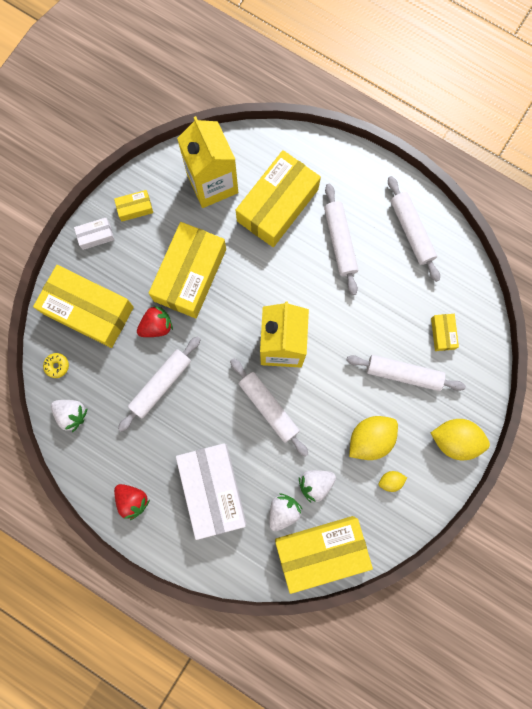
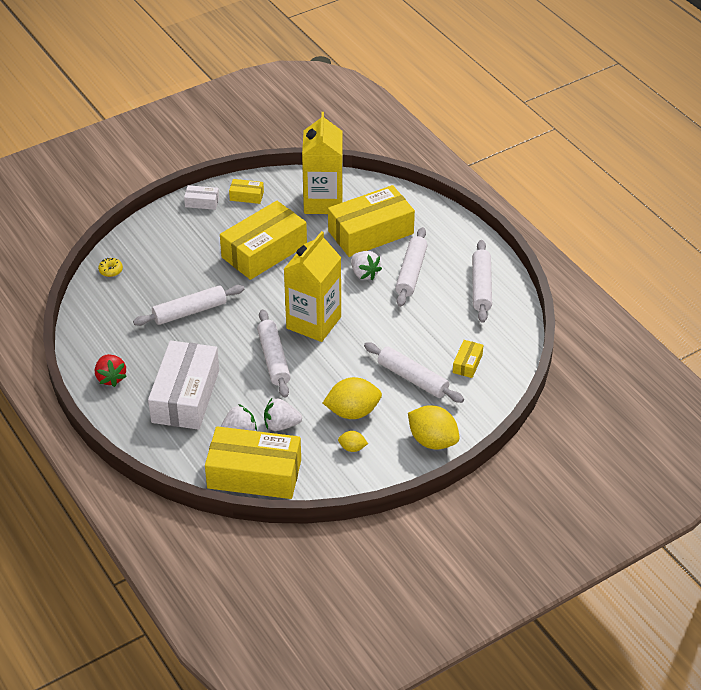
camera: 25 degrees right, 35 degrees down
(72, 414) = (100, 304): white strawberry -> white strawberry (364, 273)
(88, 310) = (162, 245): yellow box -> none
(156, 326) = (213, 273): red strawberry -> none

